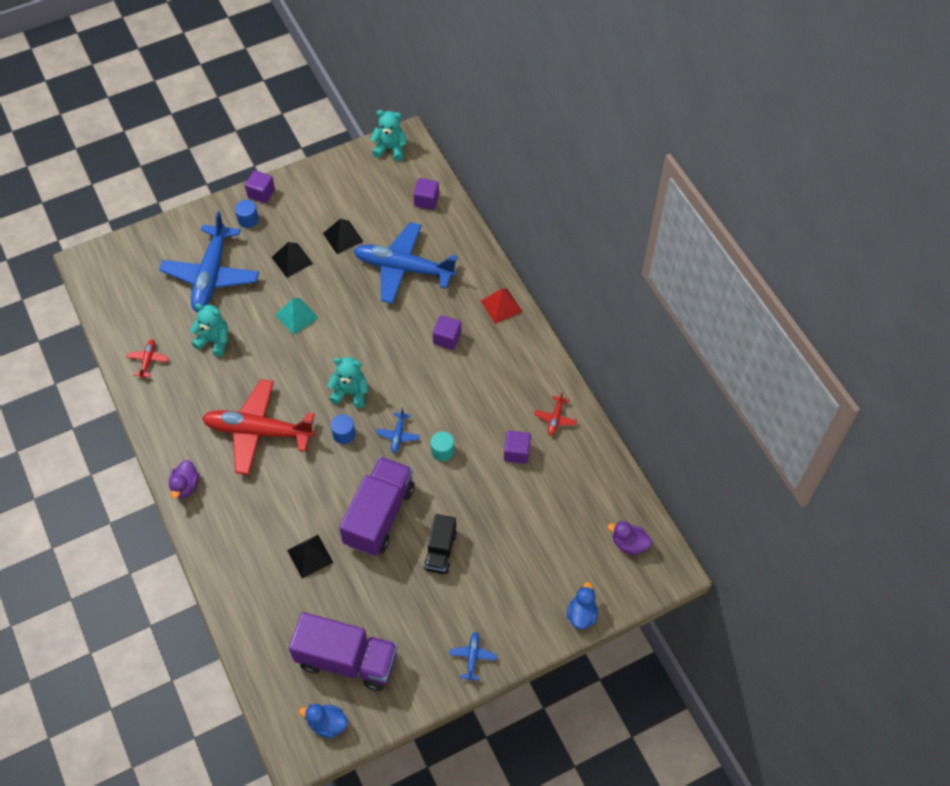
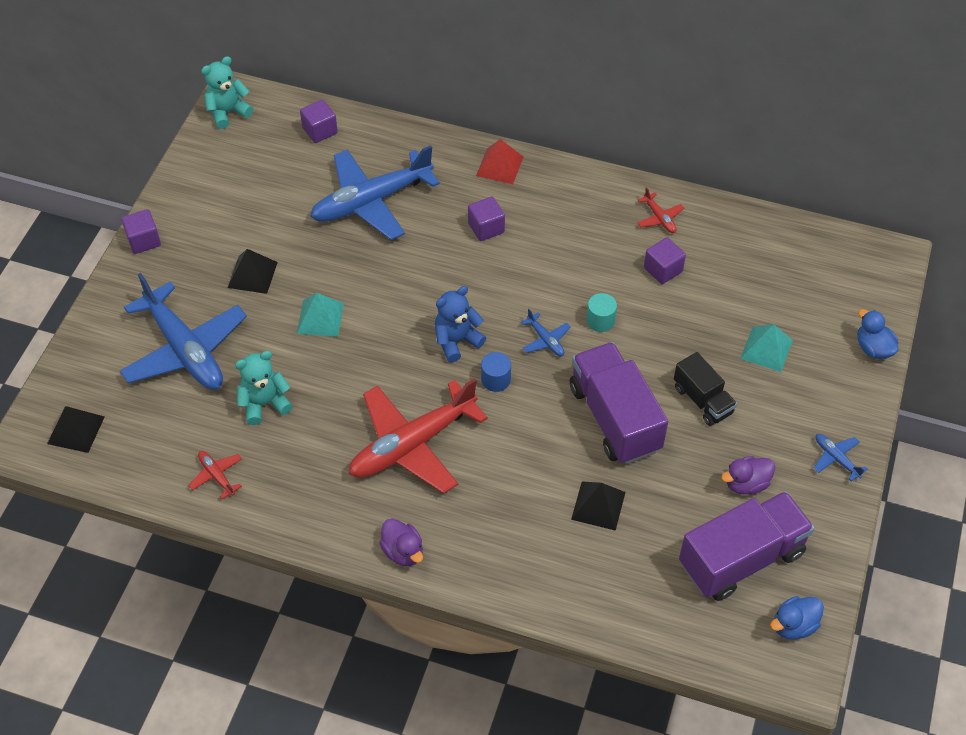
camera: 45 degrees left, 5 degrees down
(248, 219) = (160, 273): blue cylinder -> none
(343, 237) = (278, 218): black pyramid -> black pyramid (76, 430)
(350, 392) = (456, 341): turquoise teddy bear -> blue teddy bear
(516, 555) = (766, 349): none -> turquoise pyramid
(629, 544) = (838, 264): purple duck -> purple duck (746, 484)

